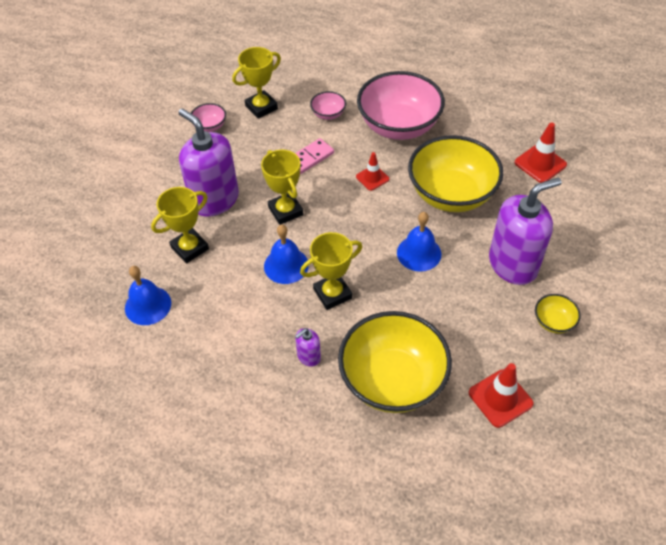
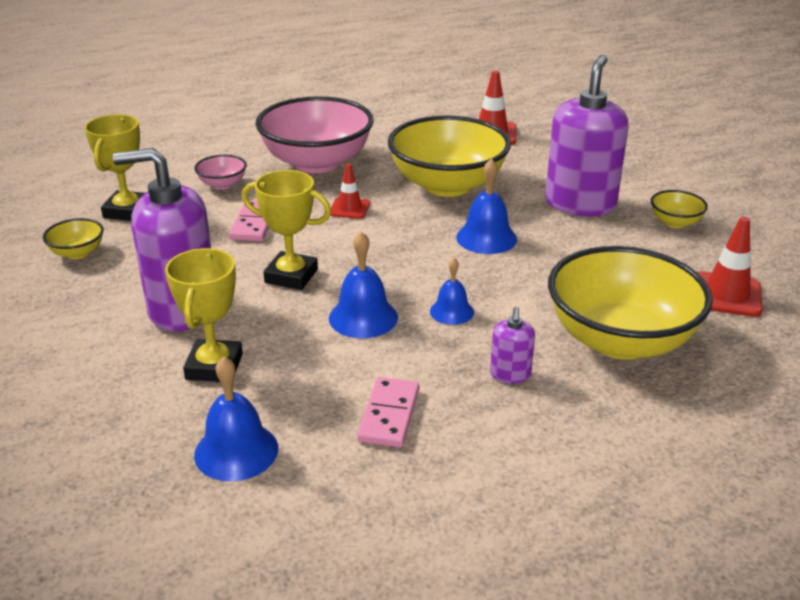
camera: 45 degrees left, 20 degrees down
(210, 126) = (77, 253): pink bowl -> yellow bowl
(227, 336) = (389, 415): none -> pink domino
(332, 294) = (451, 311): yellow trophy -> blue bell

